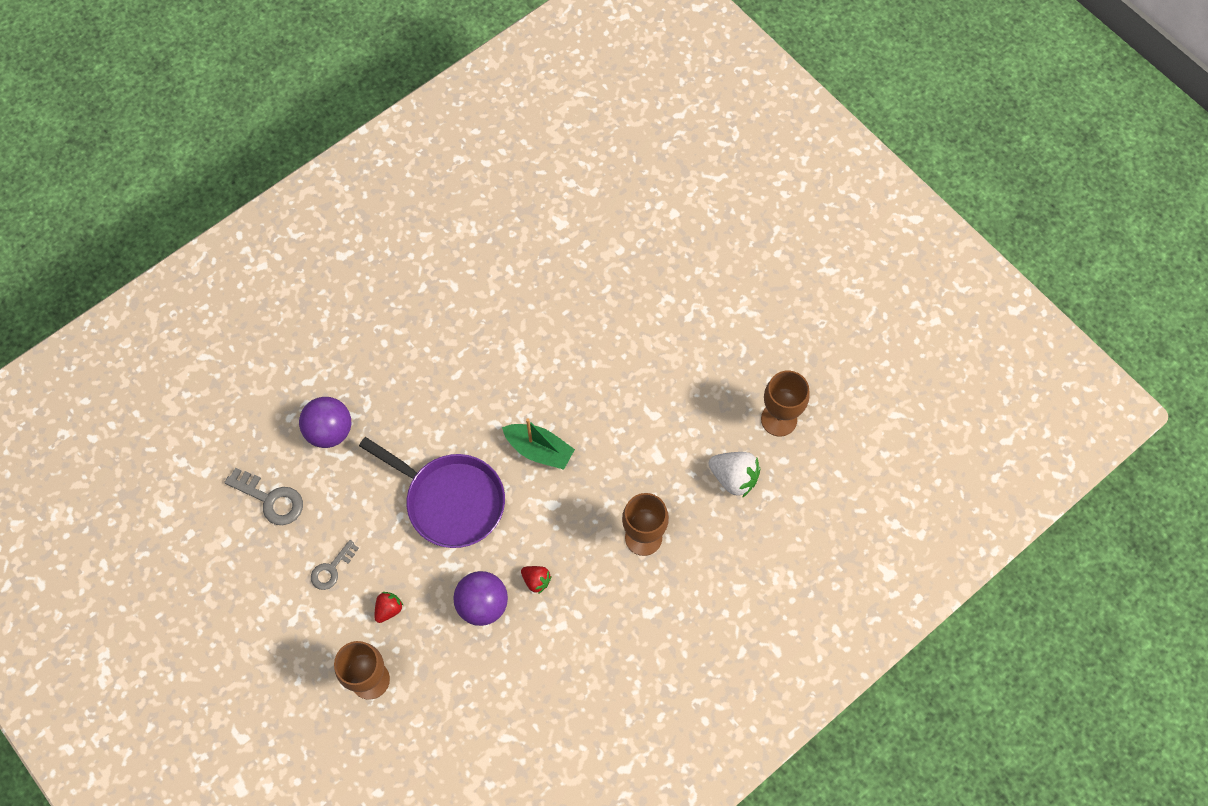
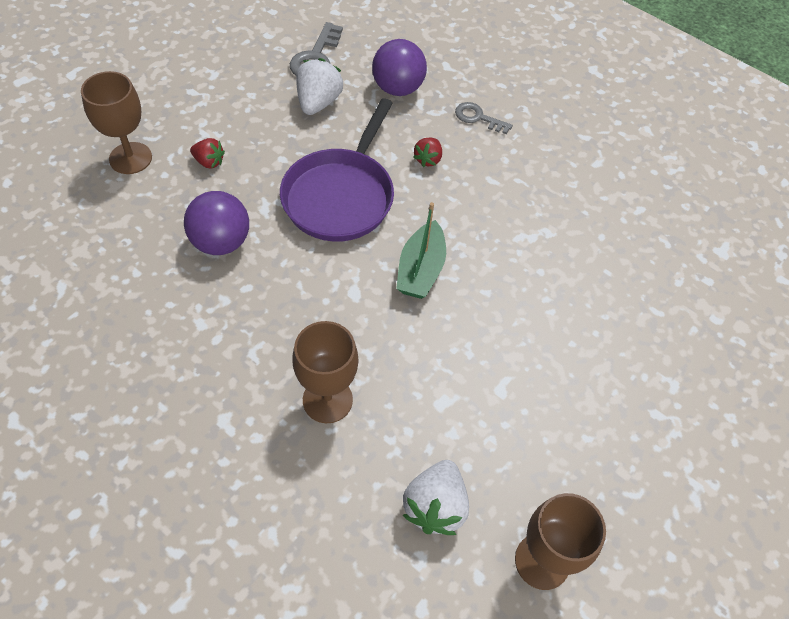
camera: 75 degrees right, 10 degrees down
(332, 569) = (249, 111): grey key -> grey key (478, 118)
(333, 505) = (318, 102): none -> white strawberry
(536, 581) = (255, 290): red strawberry -> red strawberry (428, 159)

